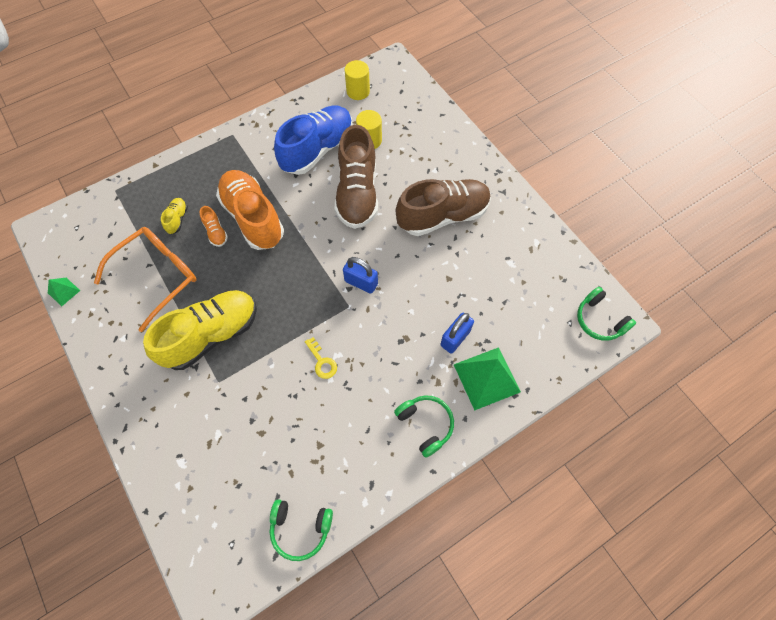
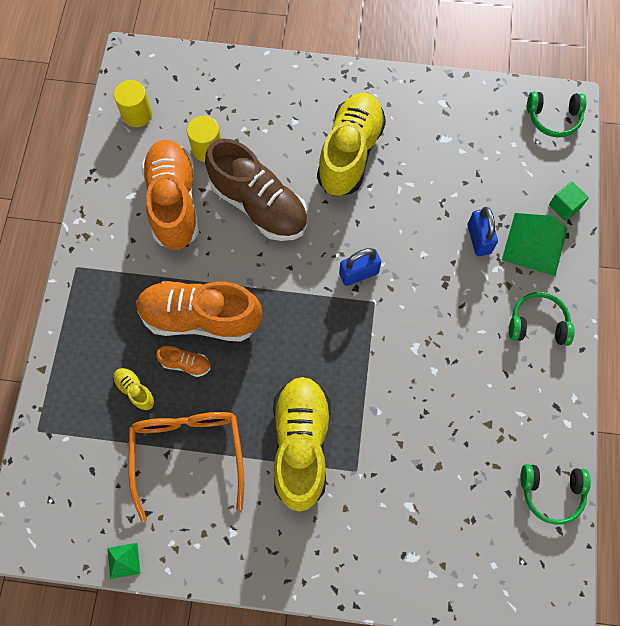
camera: 50 degrees left, 5 degrees up
(300, 528) = (551, 492): green headphones -> green headphones turned 45 degrees clockwise
(317, 150) = (174, 202): blue shoe -> orange shoe
(322, 361) = (410, 365): yellow key -> none
(443, 216) = (350, 153): brown shoe -> yellow shoe
(536, 377) = (564, 206): none -> green cube

